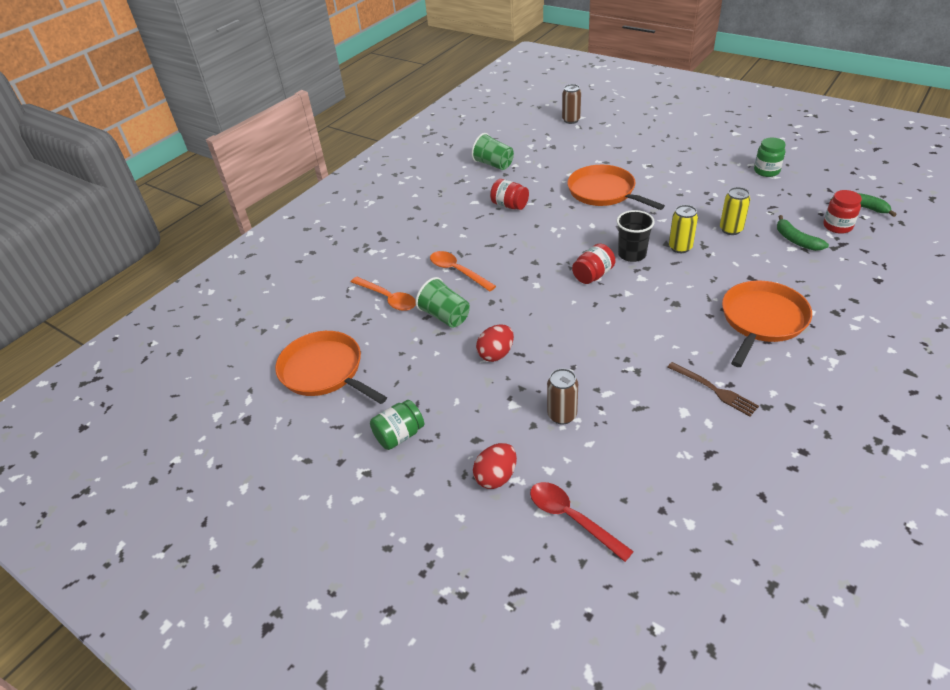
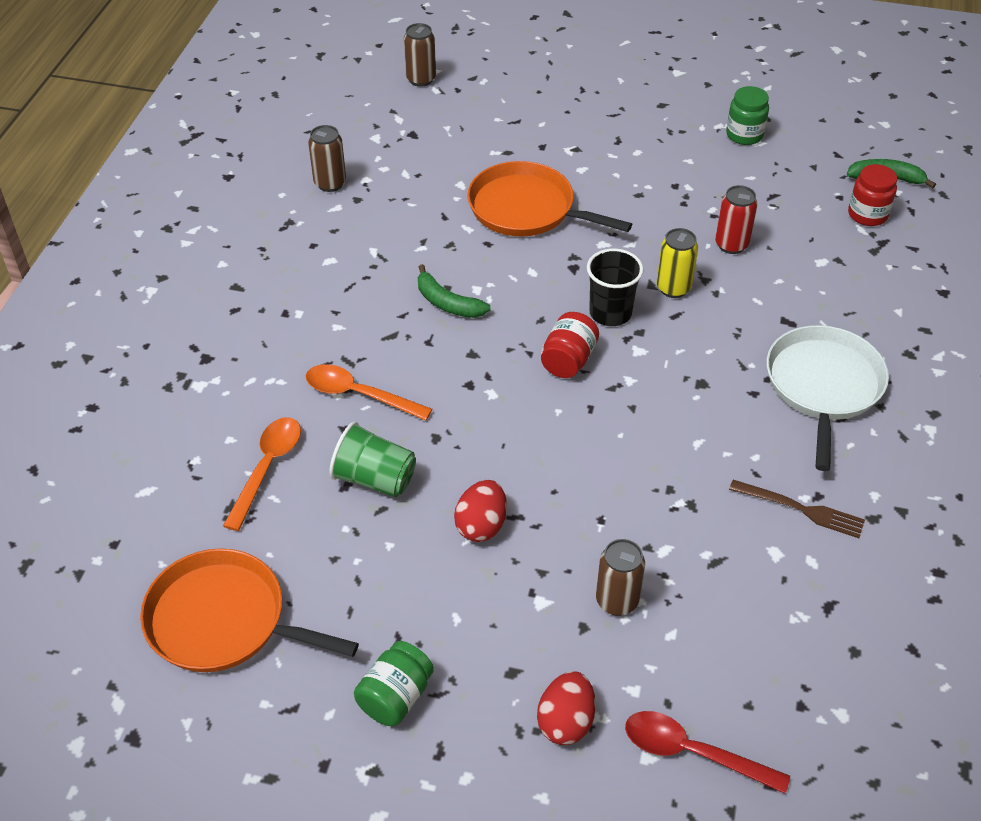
camera: 25 degrees left, 5 degrees up
(388, 298) = (267, 467): orange spoon -> orange spoon turned 90 degrees counterclockwise
(493, 164) = (330, 183): green cup -> brown can
(509, 205) = (390, 257): red jar -> none
(731, 229) = (731, 245): yellow can -> red can
(762, 320) = (823, 386): orange pan -> white pan
(796, 240) = (822, 247): green banana -> green banana (447, 303)

